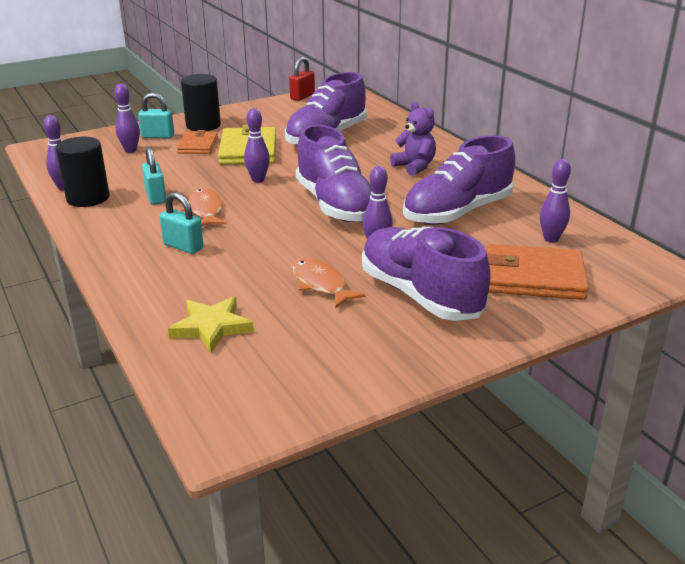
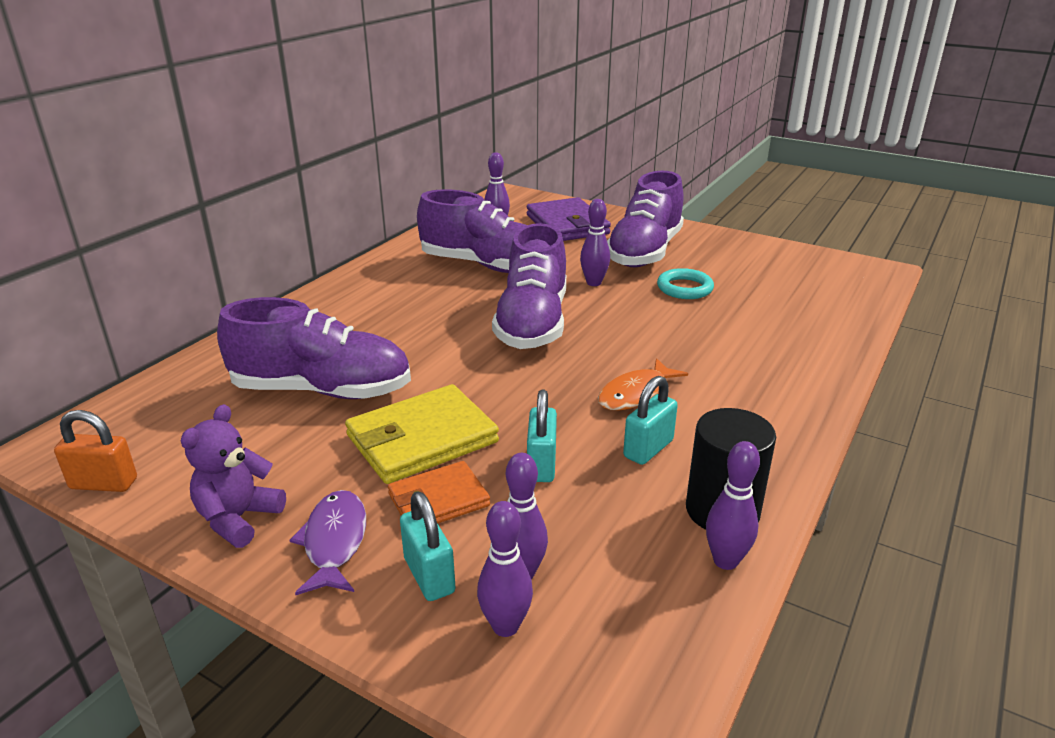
camera: 120 degrees left, 0 degrees up
(183, 246) = (723, 373): turquoise padlock -> turquoise padlock (541, 464)
(203, 125) = (334, 542): black cylinder -> purple fish
(211, 327) = (804, 310): yellow star -> none
(258, 180) = (516, 391): purple bowling pin -> purple bowling pin (505, 626)
(302, 97) = (104, 483): red padlock -> orange padlock
(321, 284) = (684, 288): orange fish -> turquoise ring
(335, 205) = (532, 323): purple shoe -> purple shoe turned 150 degrees clockwise
(414, 166) = (387, 307): purple teddy bear -> purple teddy bear (238, 518)
(533, 277) = (567, 224): orange wallet -> purple wallet

